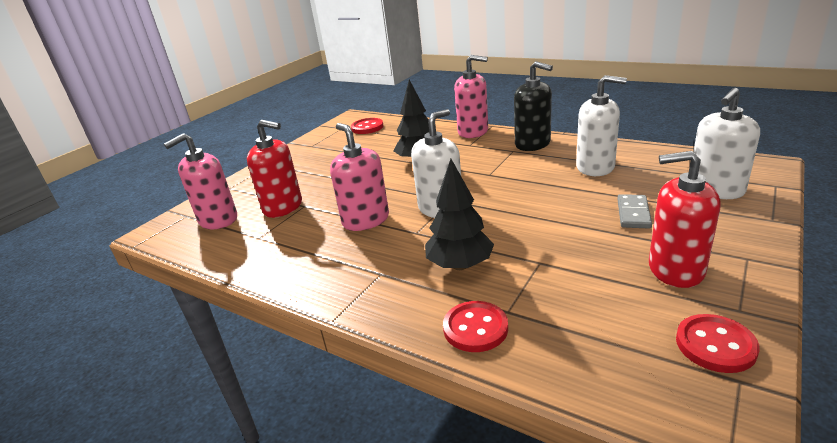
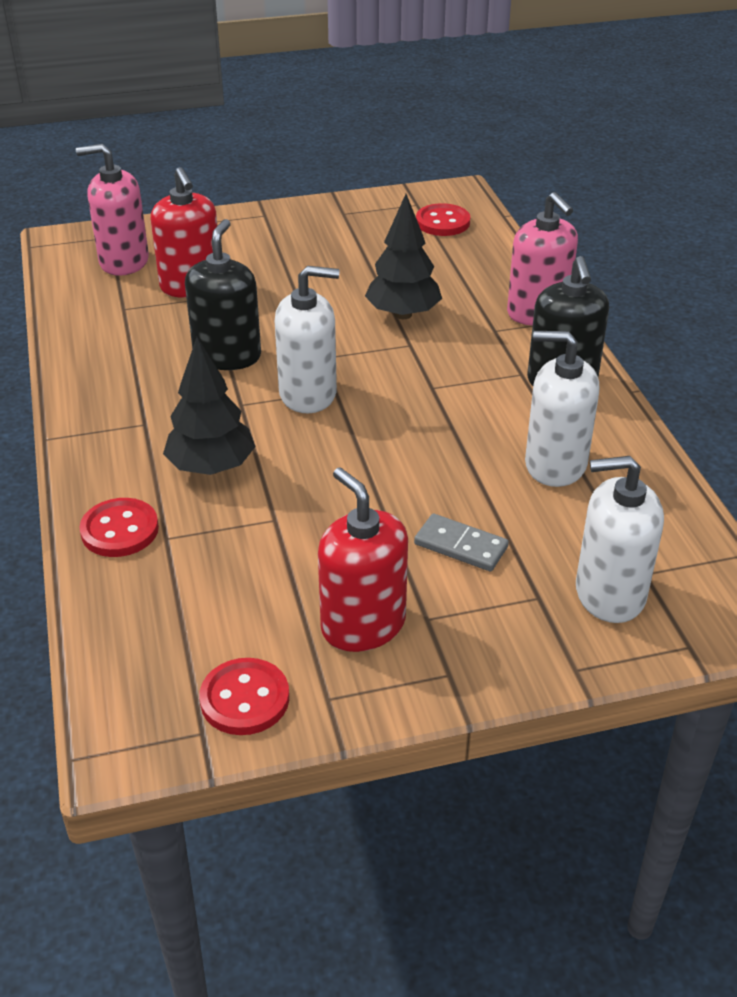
camera: 40 degrees right, 10 degrees up
(366, 220) = (227, 356): pink soap dispenser -> black soap dispenser
(595, 167) = (555, 464): white soap dispenser -> white soap dispenser turned 135 degrees clockwise
(633, 213) = (461, 545): grey domino -> grey domino turned 60 degrees clockwise

